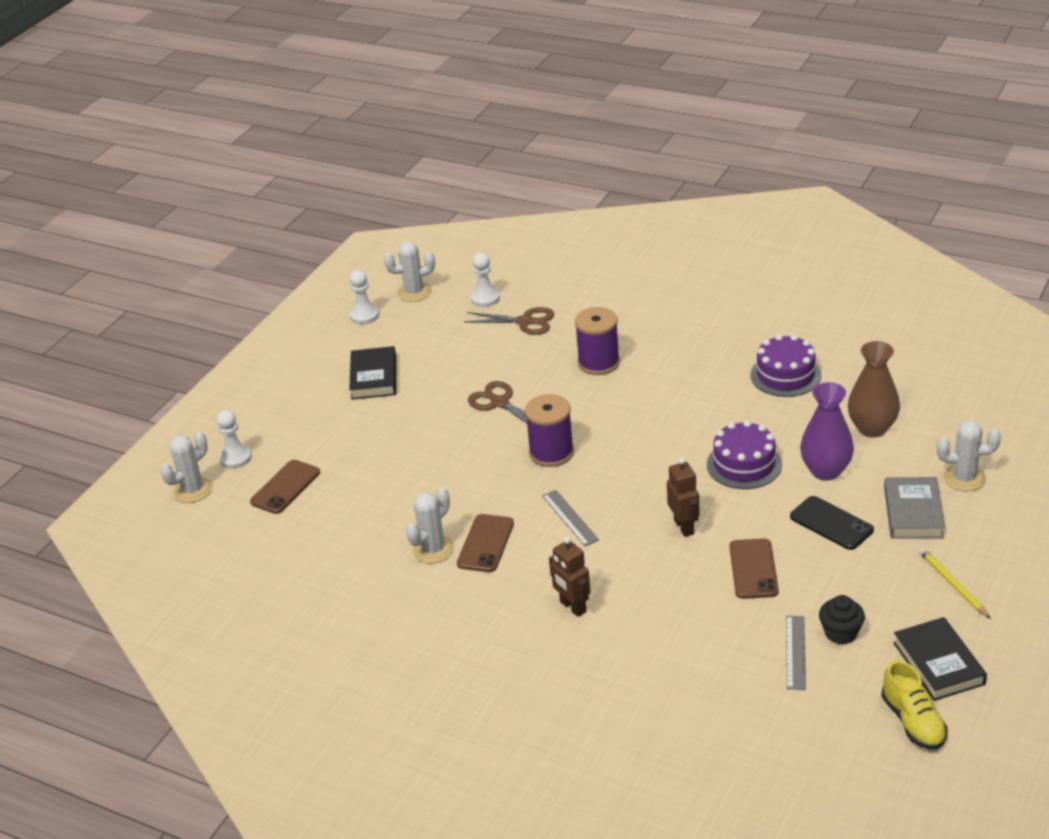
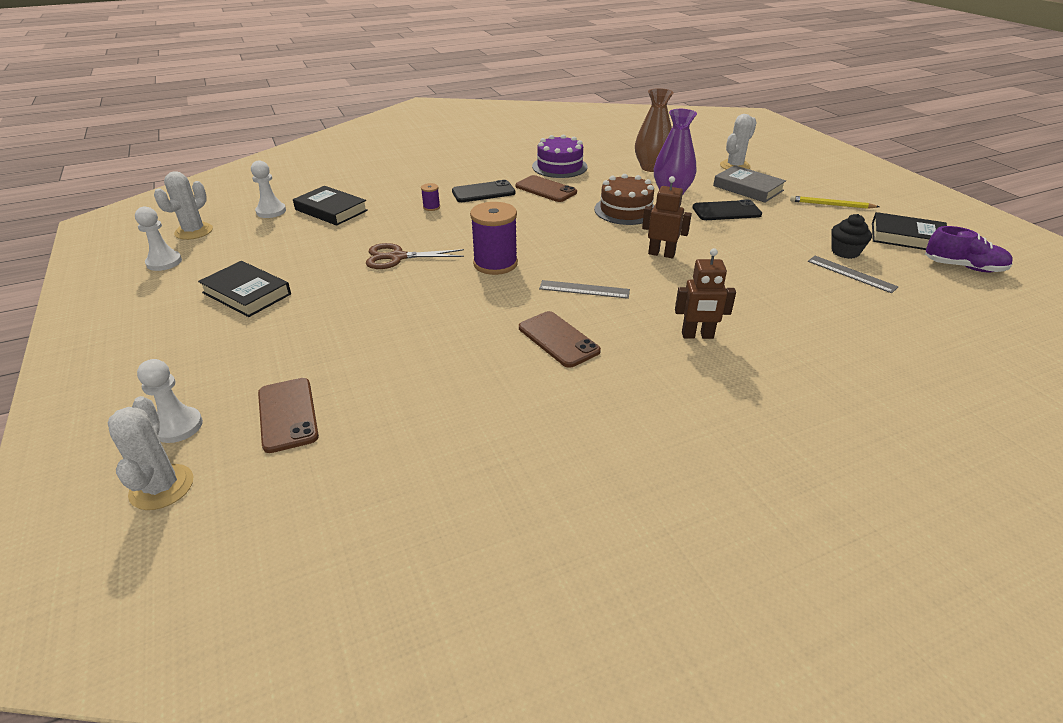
camera: 55 degrees left, 0 degrees up
(433, 549) = (525, 369): white cactus -> none
(525, 322) = (331, 210): brown scissors -> black book
(599, 363) = (431, 207): purple spool -> purple spool, size x0.45
(665, 369) = (483, 192): none -> black phone
(744, 464) = (625, 210): purple cake -> brown cake
(753, 569) = (741, 251): brown phone -> brown phone (545, 189)
(913, 721) = (963, 267): yellow shoe -> purple shoe

